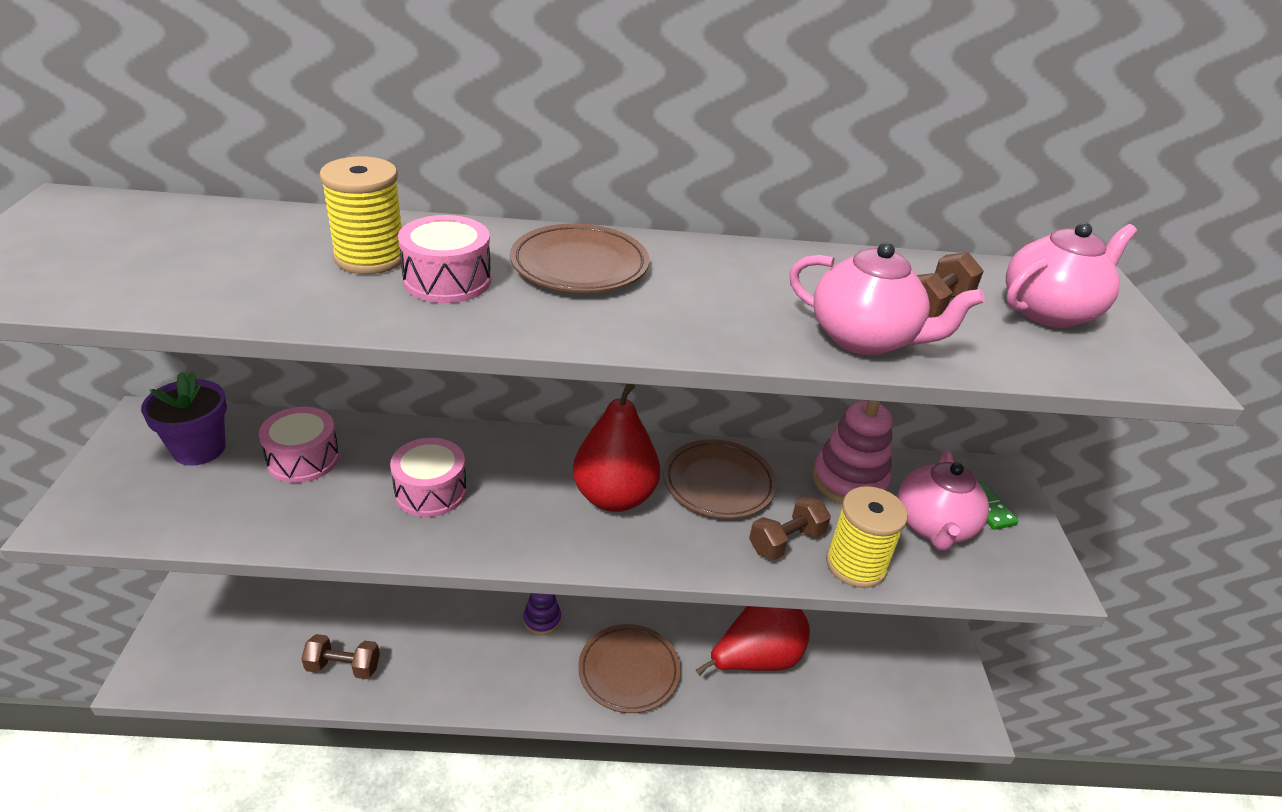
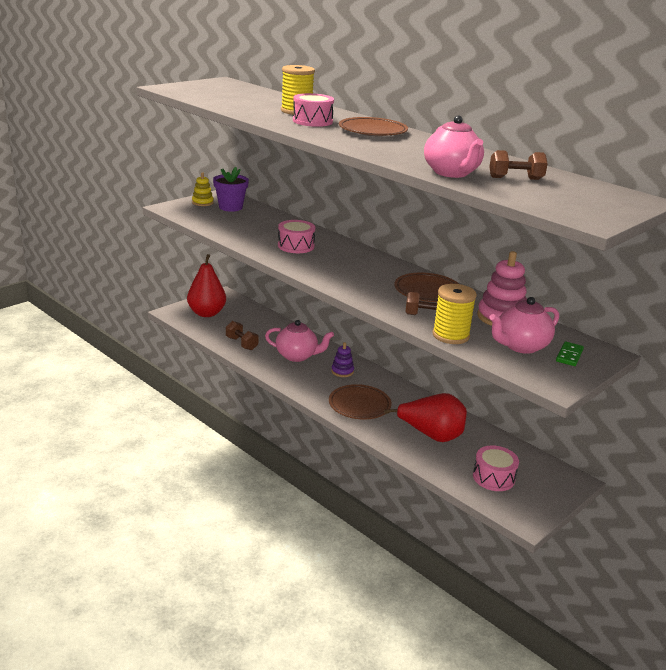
camera: 45 degrees right, 10 degrees down
(127, 465) = (202, 202): none -> yellow stacking toy
(303, 459) = (262, 222): pink drum -> pink drum (493, 477)
(614, 497) = (369, 276): red pear -> red pear (206, 313)
(1049, 311) = (580, 196): pink teapot -> pink teapot (297, 356)

